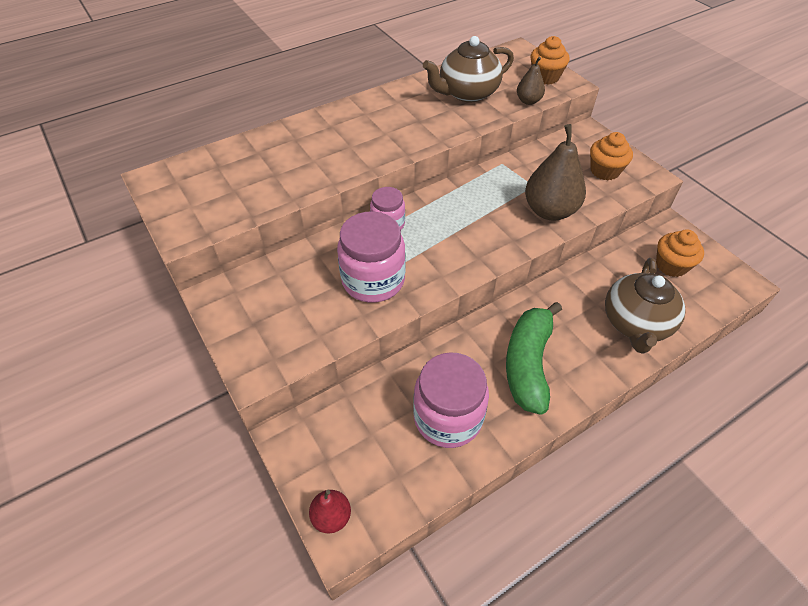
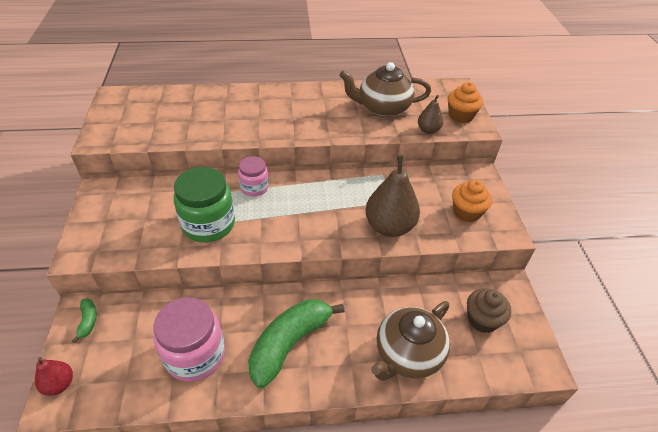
camera: 25 degrees right, 5 degrees down
(305, 441) = (88, 321): none -> green banana
(373, 280) = (208, 224): pink jar -> green jar
(671, 265) = (482, 319): orange cupcake -> brown cupcake

